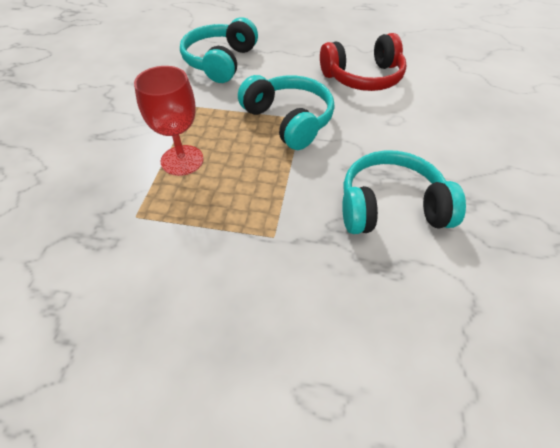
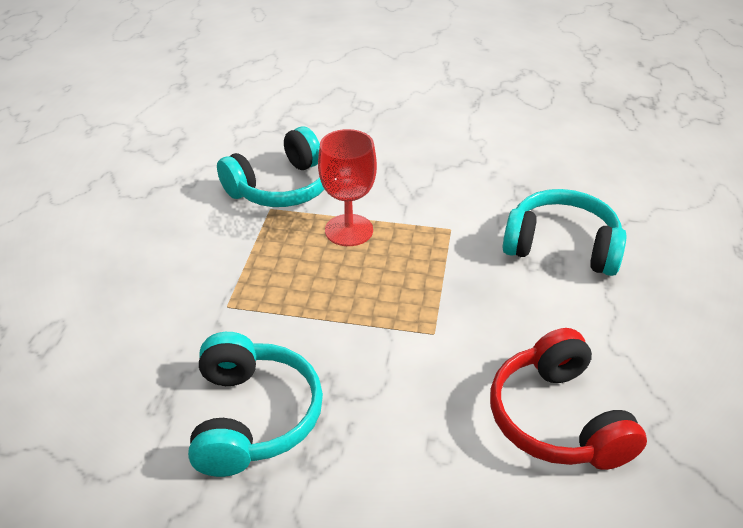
camera: 90 degrees right, 10 degrees down
(289, 120) = (428, 320): turquoise headphones -> turquoise headphones (281, 187)

